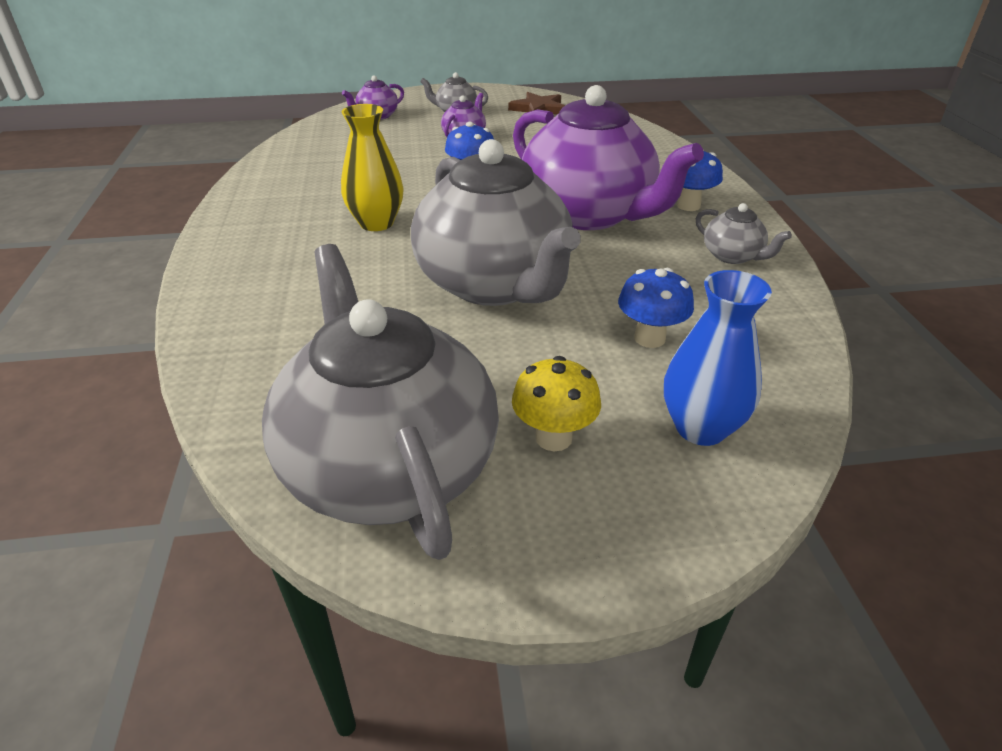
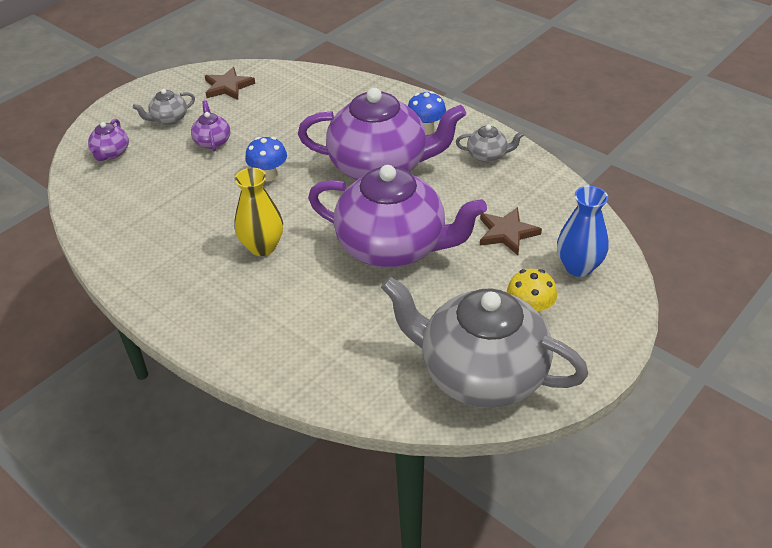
camera: 40 degrees left, 5 degrees up
(494, 284) = (393, 247): grey teapot -> purple teapot
(649, 338) = (507, 233): blue mushroom -> brown star

